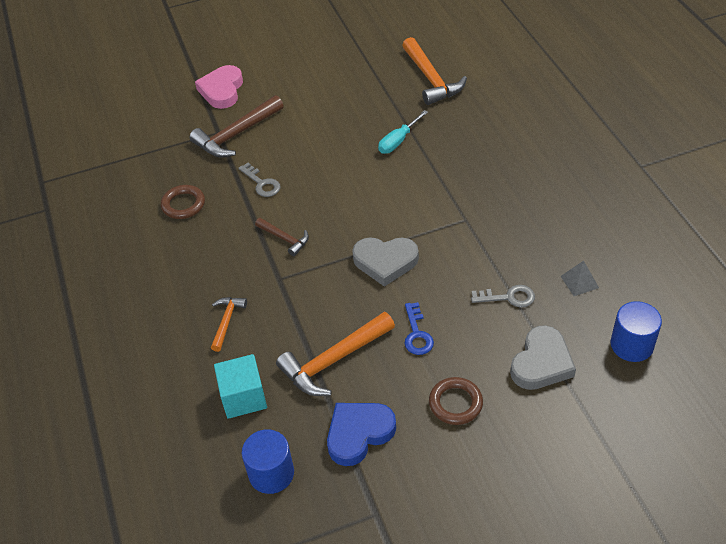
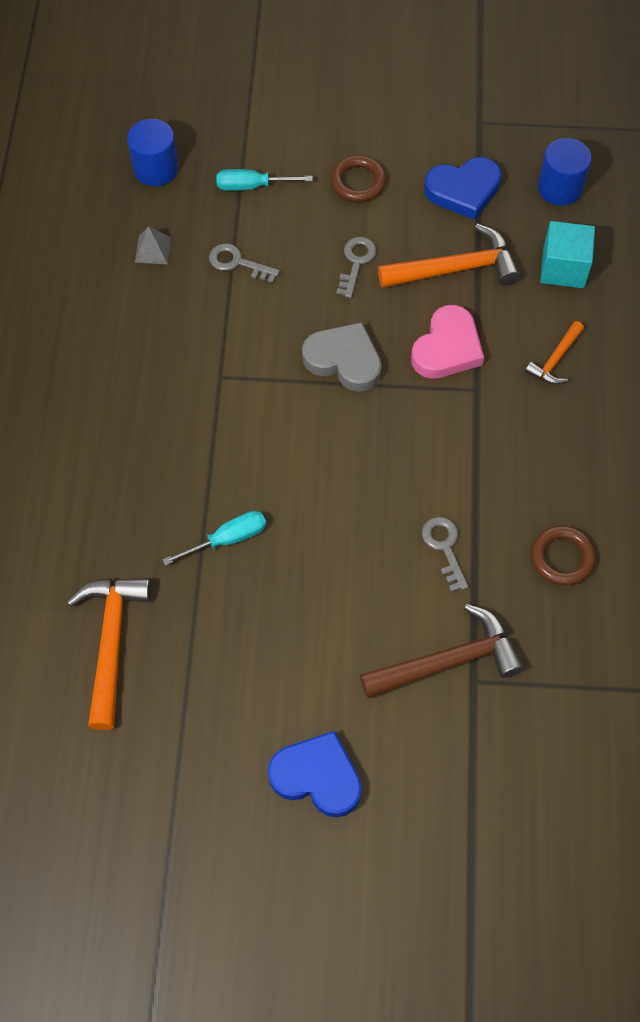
camera: 160 degrees left, 15 degrees up
(222, 90) = (438, 778): pink heart -> pink heart (447, 348)
(284, 239) = (448, 443): brown hammer -> none
(286, 70) = (317, 777): none -> blue heart
(417, 334) = (356, 262): blue key -> grey key
(541, 363) = (252, 186): grey heart -> turquoise screwdriver

